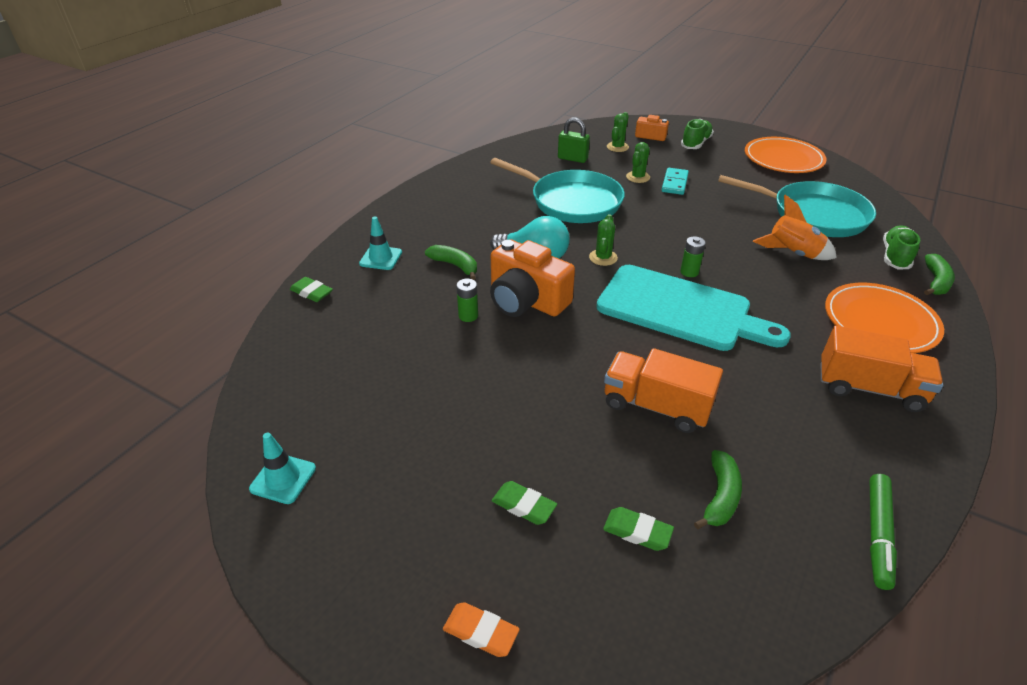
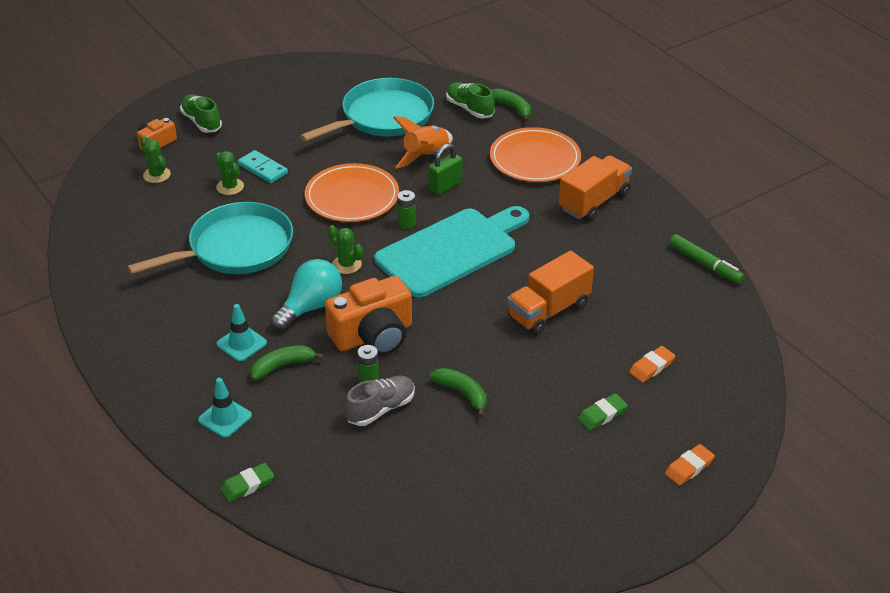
camera: 65 degrees left, 0 degrees up
(283, 478) = (501, 549): turquoise traffic cone -> turquoise traffic cone (241, 343)
(436, 334) = (381, 409): none -> grey shoe
(572, 159) = (150, 215): green padlock -> green padlock (445, 186)
(637, 532) = (651, 367): green eraser -> orange eraser
(720, 496) = (644, 316): green banana -> green banana (462, 394)
(783, 159) = (282, 85): orange plate -> orange plate (352, 197)

